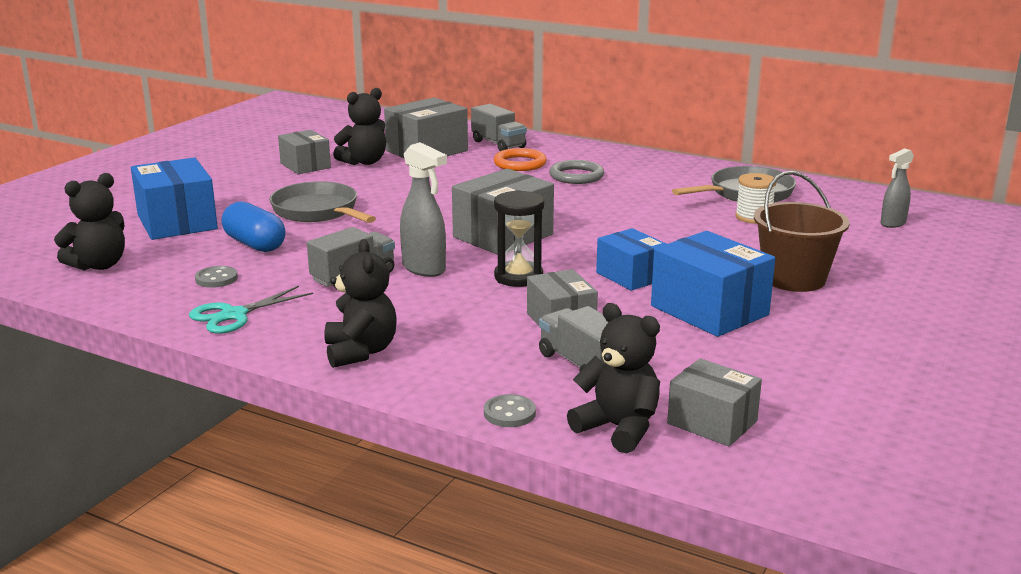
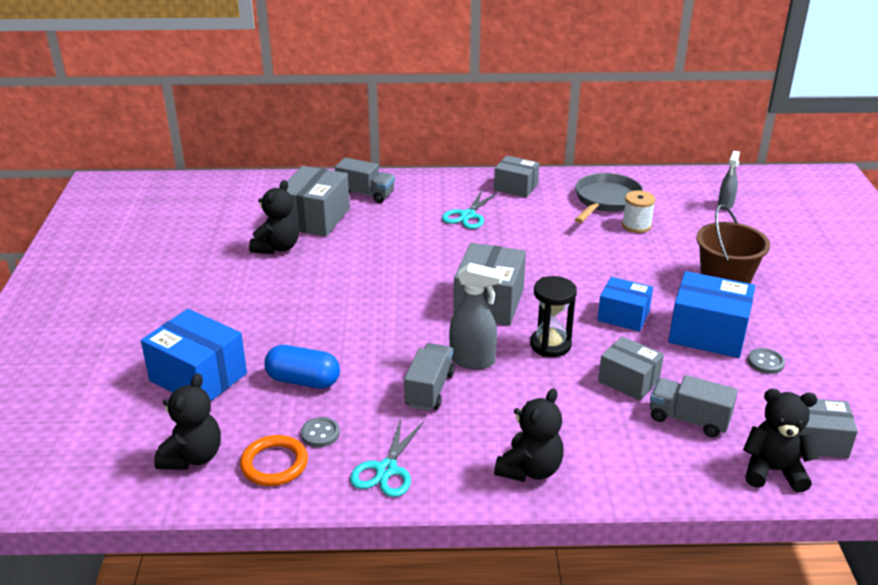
camera: 30 degrees left, 10 degrees up
(305, 165) = (229, 267): grey box -> grey box (516, 187)
(318, 211) = (310, 322): grey pan -> none
(360, 352) = (530, 469): black teddy bear -> black teddy bear turned 75 degrees clockwise
(509, 413) = (696, 487): grey button -> grey button (765, 362)
(520, 163) = (409, 213): orange ring -> orange ring (274, 464)
(576, 176) = (468, 215): grey ring -> turquoise scissors

